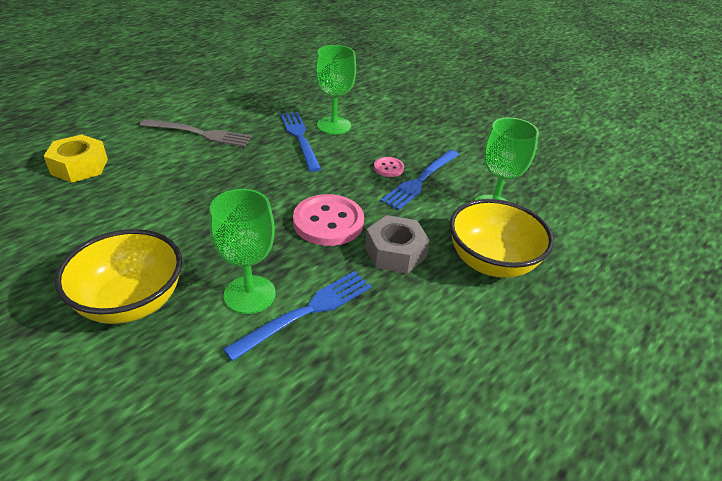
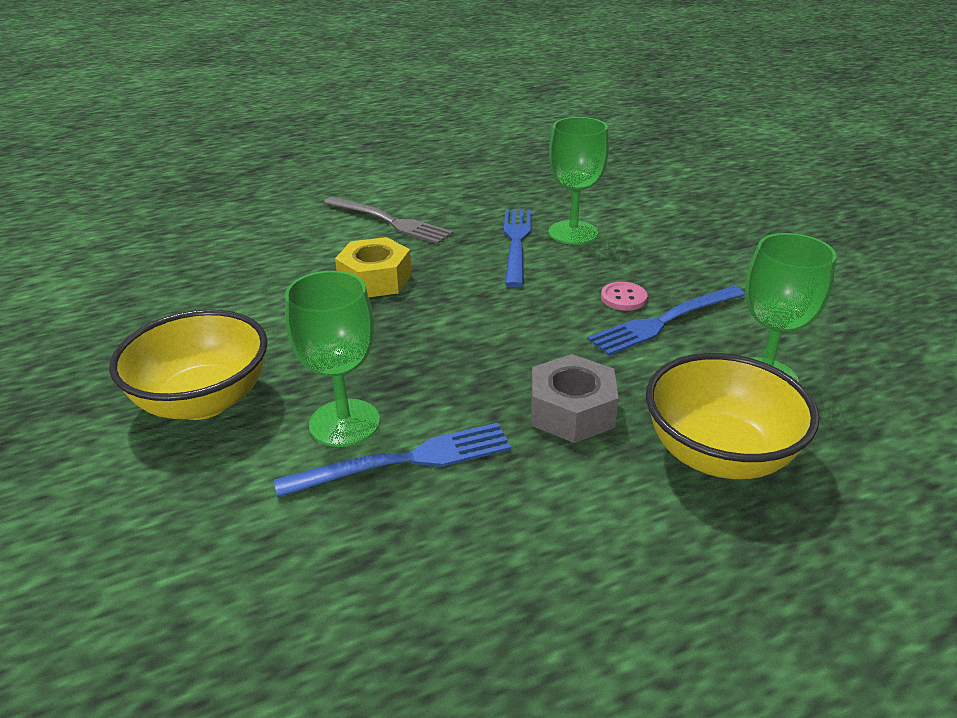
camera: 25 degrees right, 5 degrees down
(80, 167) = (233, 241): yellow nut -> yellow nut (375, 279)
(328, 222) = (497, 354): pink button -> none

